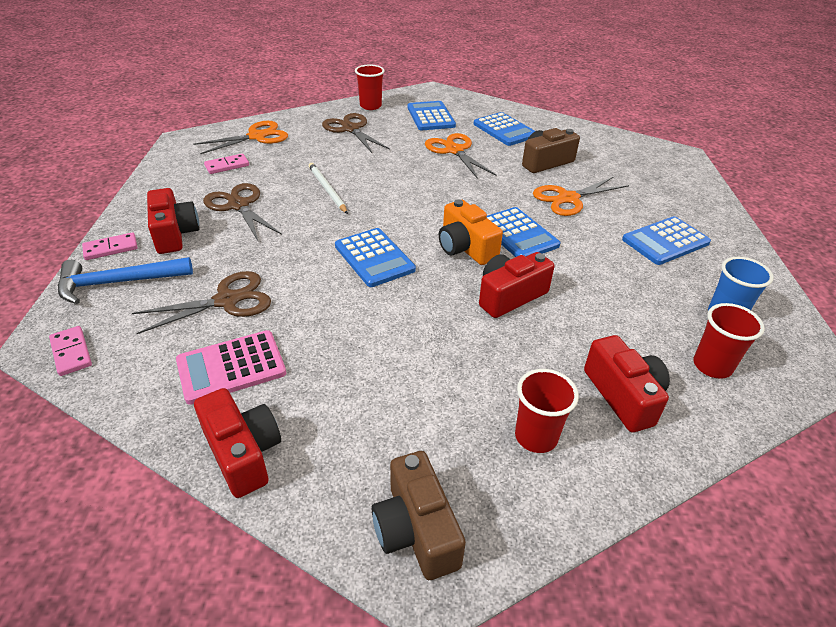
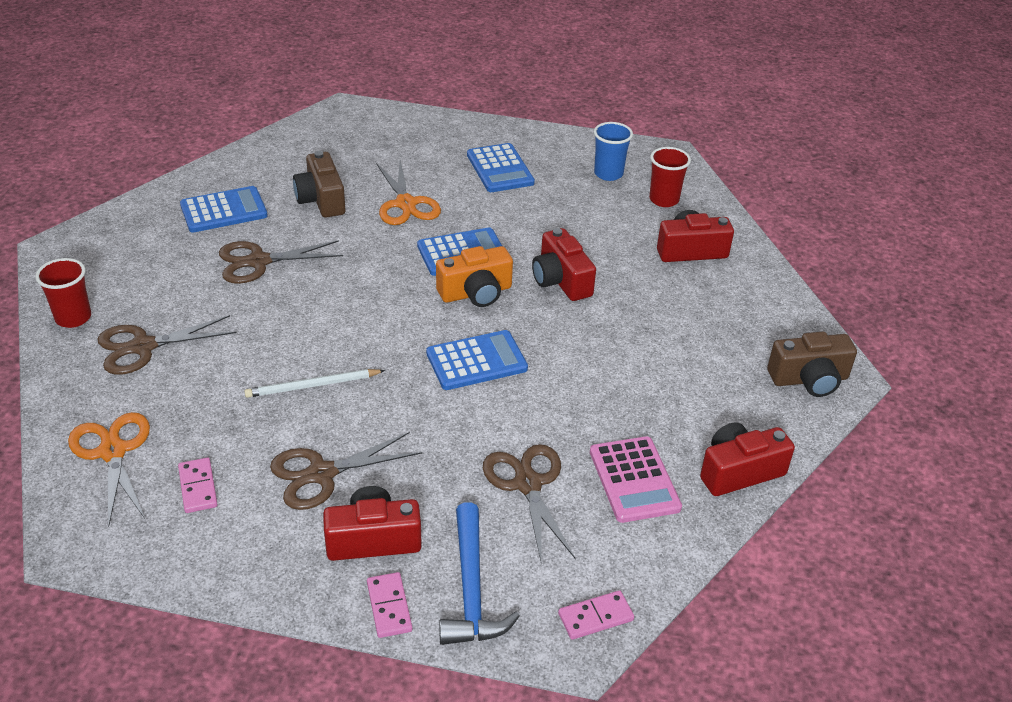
camera: 80 degrees left, 0 degrees up
(430, 117) = (147, 265): blue calculator -> none
(454, 150) = (258, 262): orange scissors -> brown scissors
(536, 437) = (728, 304): red cup -> none

